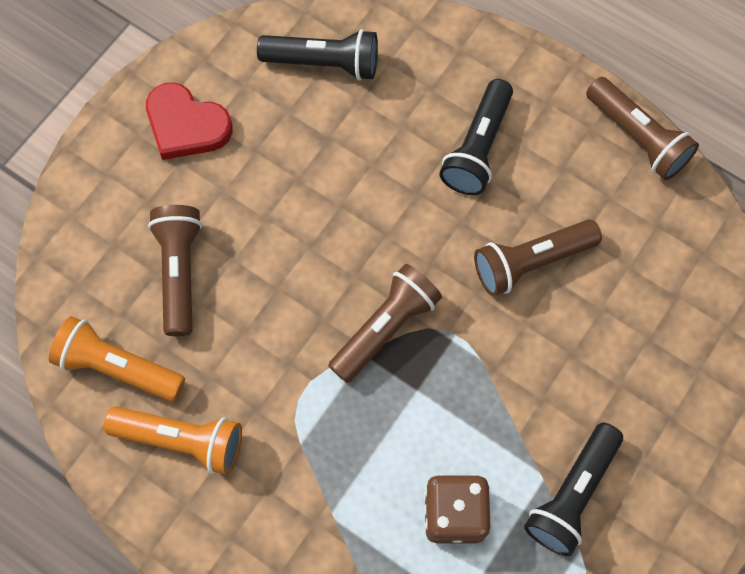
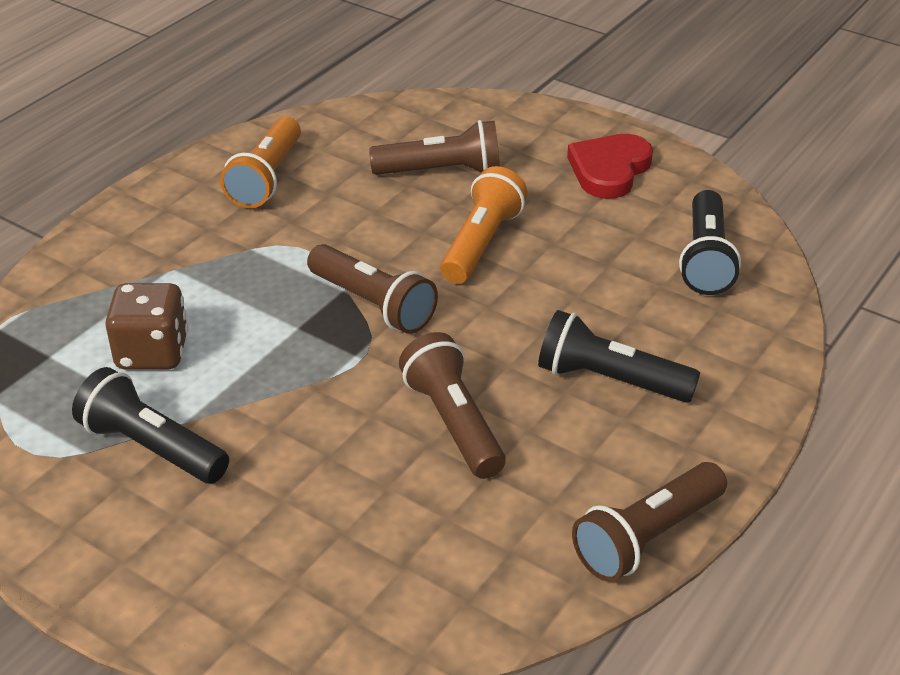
camera: 90 degrees right, 30 degrees down
(117, 367) = (344, 141): orange flashlight -> orange flashlight (481, 243)

